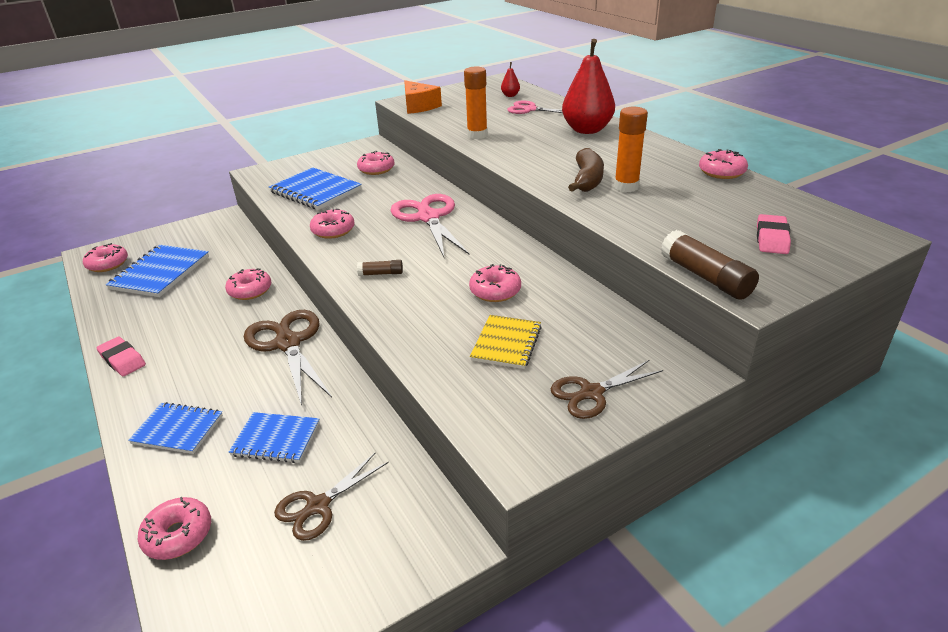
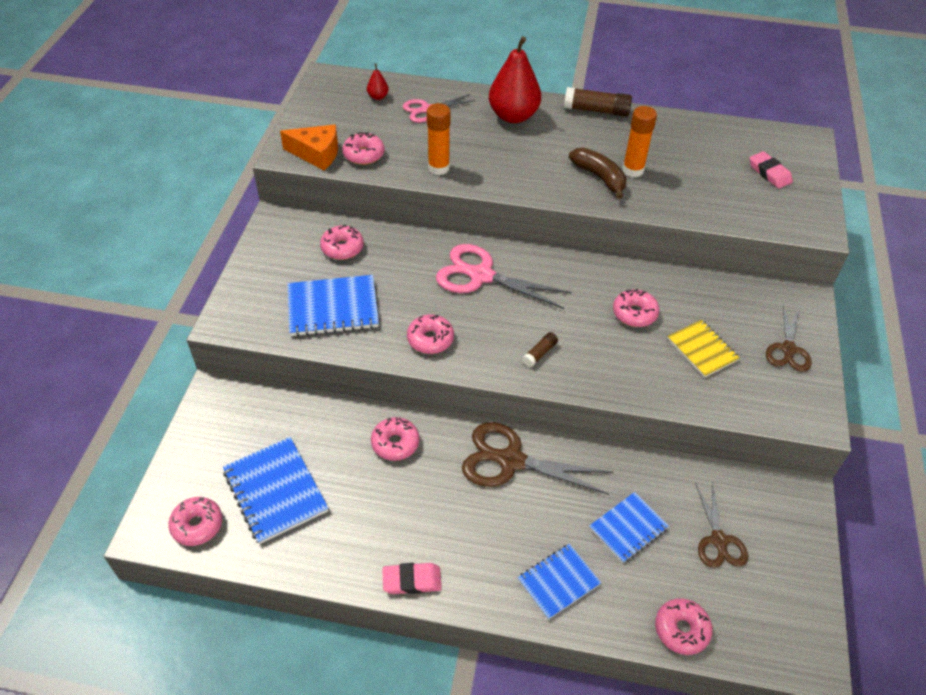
camera: 50 degrees left, 15 degrees up
(705, 277) = (782, 229): brown glue stick -> brown glue stick (596, 110)
(721, 172) = (665, 120): pink donut -> pink donut (364, 154)

